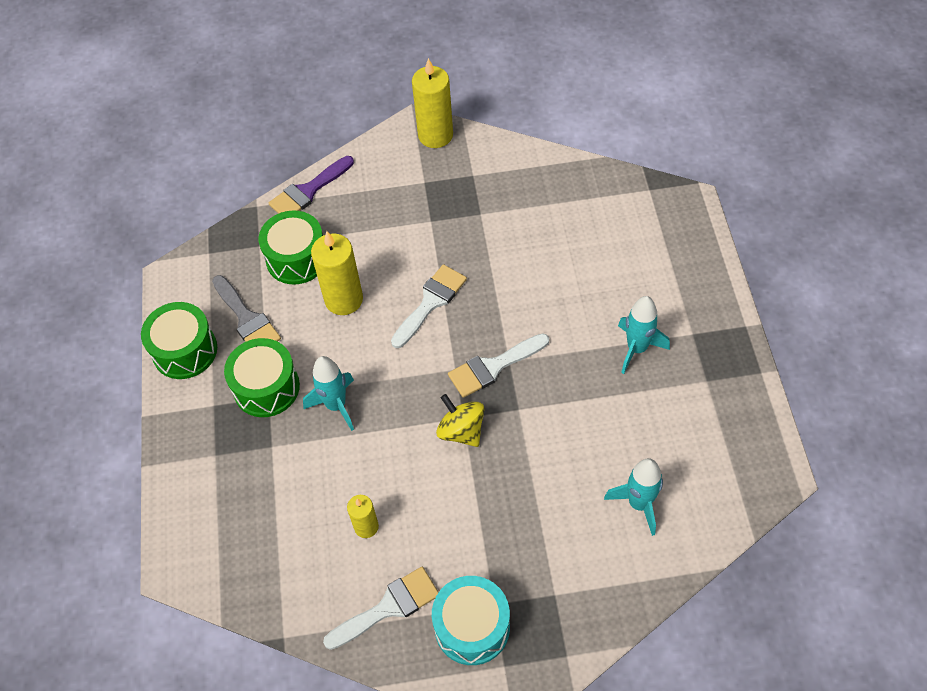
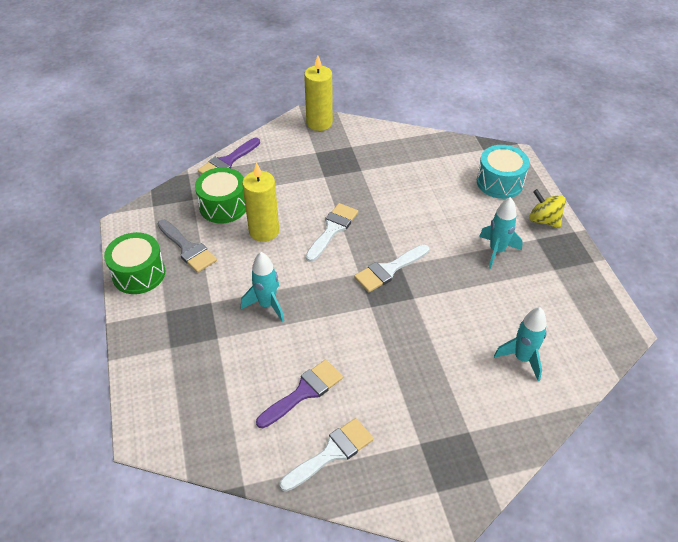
camera: 10 degrees left, 10 degrees down
(266, 387) = (208, 295): green drum -> none
(366, 527) = (304, 392): yellow candle -> purple brush
(461, 431) = (371, 316): yellow spinning top -> yellow spinning top (544, 220)
(472, 627) = (405, 462): turquoise drum -> turquoise drum (500, 182)

